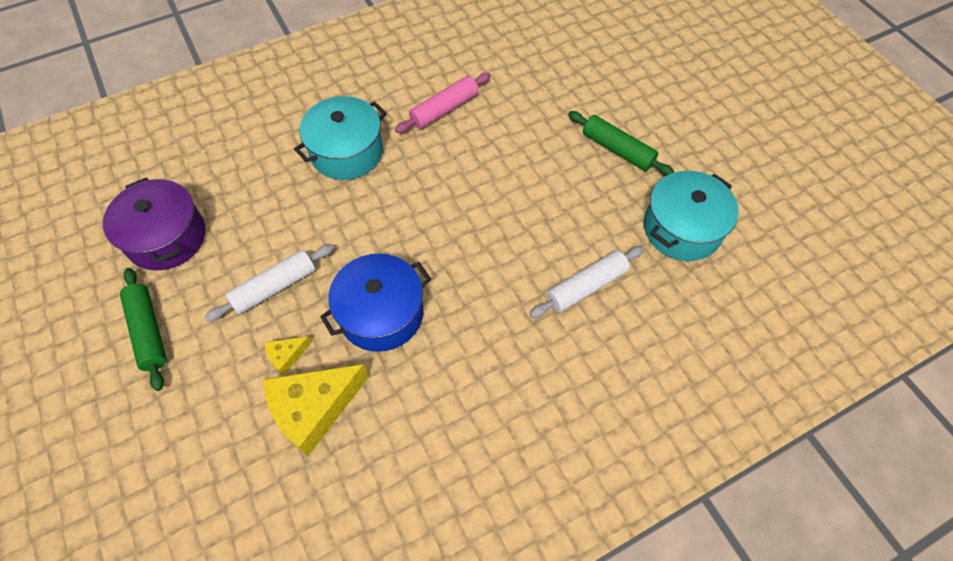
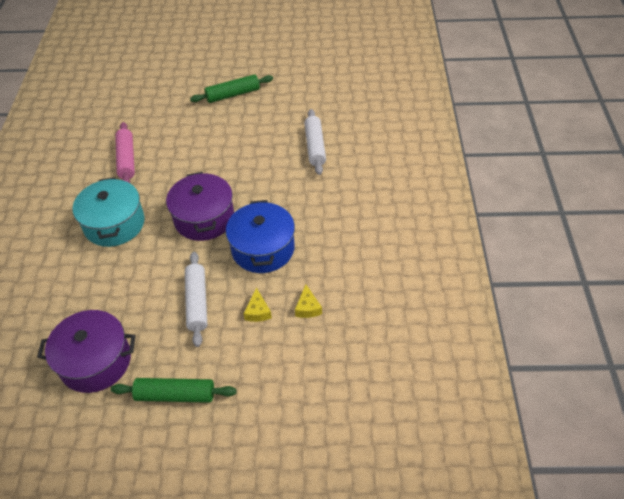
camera: 60 degrees left, 10 degrees down
(314, 409) = (307, 307): yellow cheese -> yellow cheese, size x0.46
(397, 229) = (204, 218): none -> purple pot
(682, 228) = (308, 93): turquoise pot -> none

